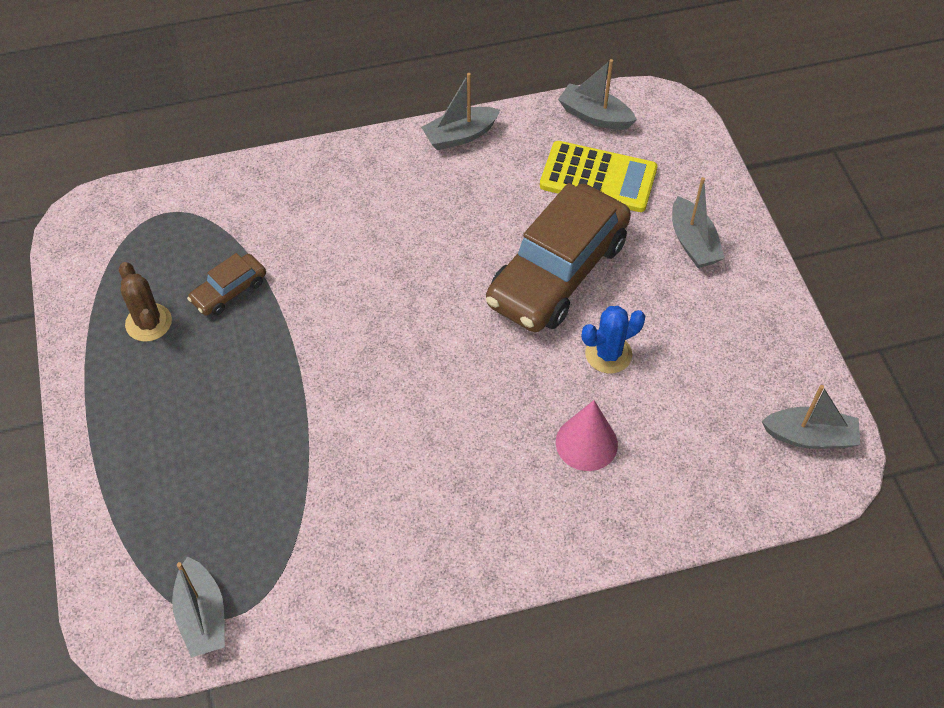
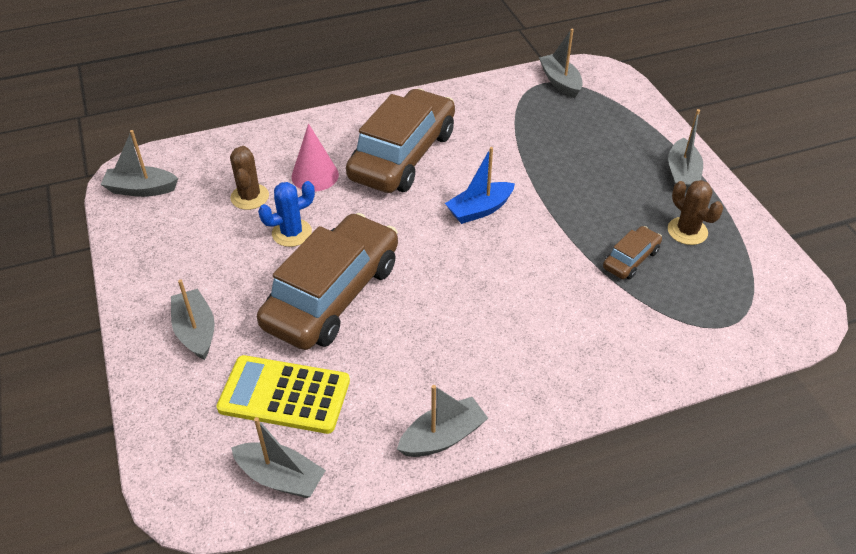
camera: 175 degrees right, 10 degrees down
(109, 409) = (682, 174): none -> grey boat
(381, 371) = (479, 209): none -> blue boat
(468, 471) = (403, 155): none -> brown car
(667, 413) = (250, 197): none -> brown cactus

